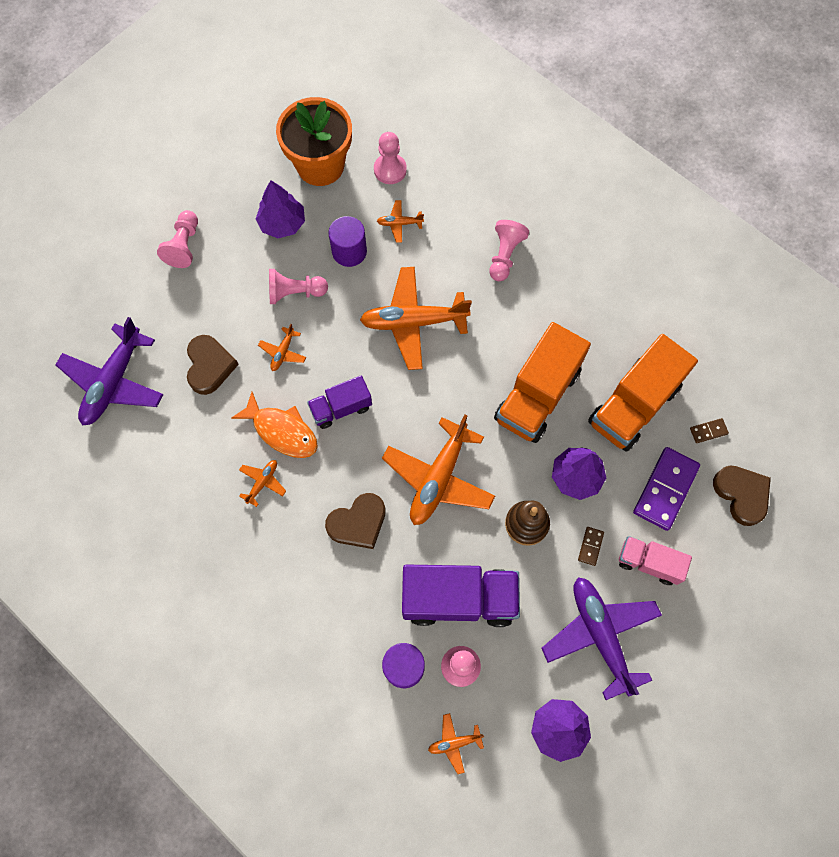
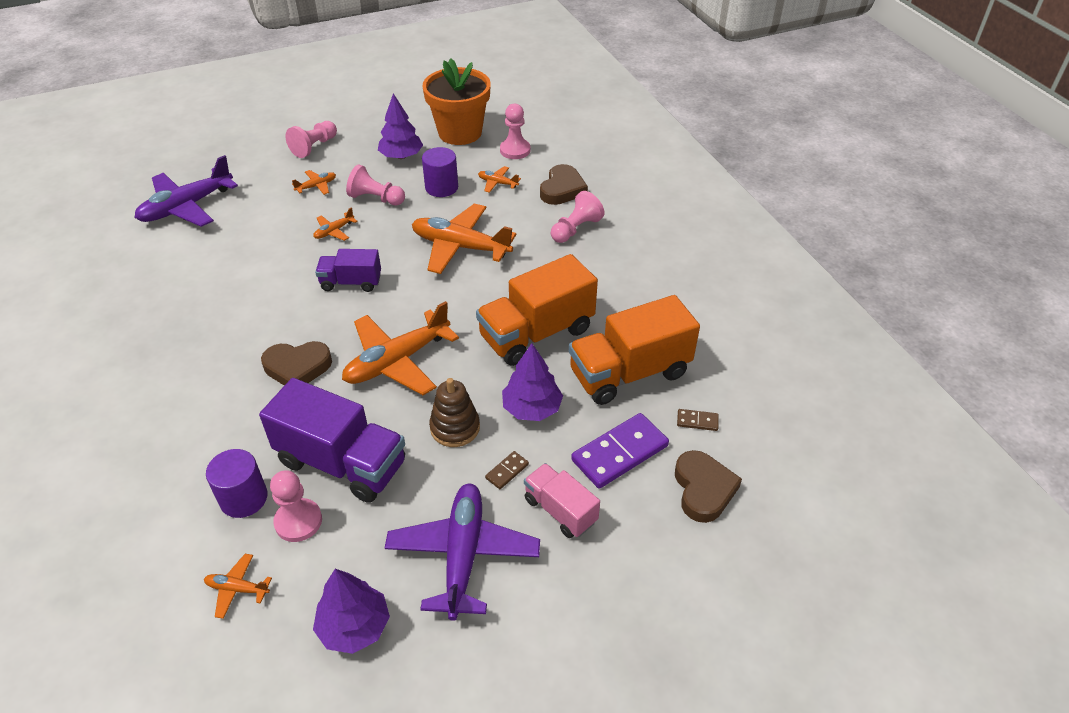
camera: 25 degrees right, 25 degrees down
(209, 366) = (268, 221): brown heart -> brown heart (562, 189)
(262, 482) = (241, 309): orange plane -> orange plane (316, 186)
(282, 431) = (288, 281): orange fish -> none

